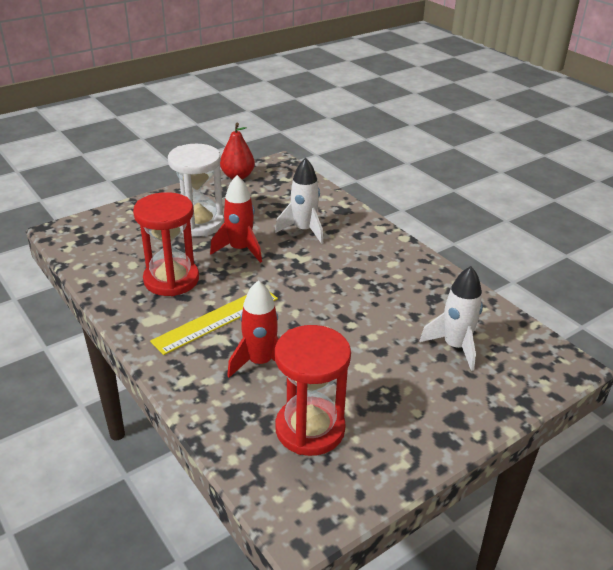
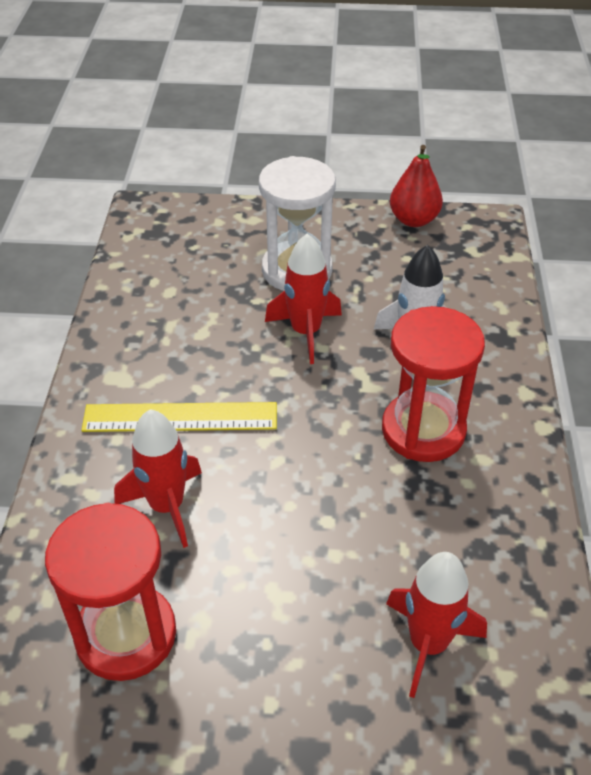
camera: 40 degrees right, 10 degrees up
(171, 280) = (188, 334): red hourglass -> red hourglass (423, 430)
(455, 346) = (428, 644): white rocket -> red rocket

